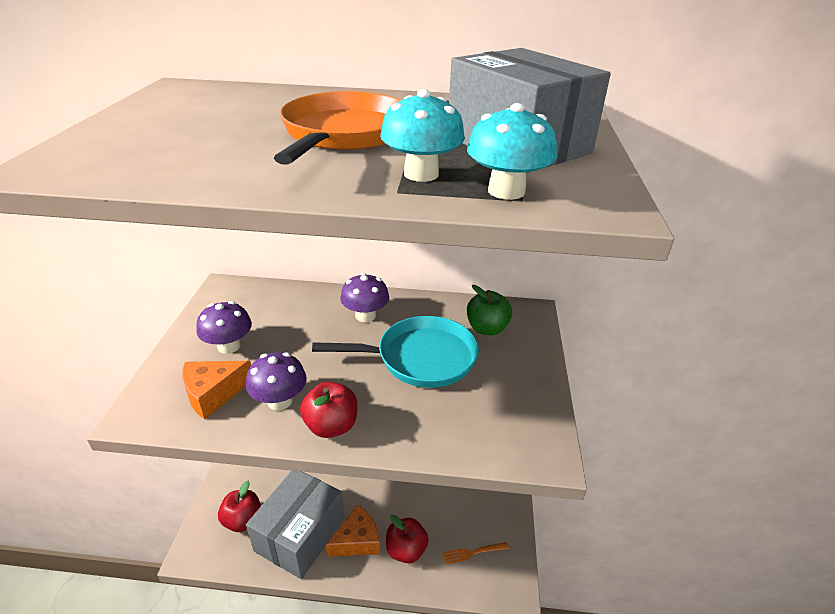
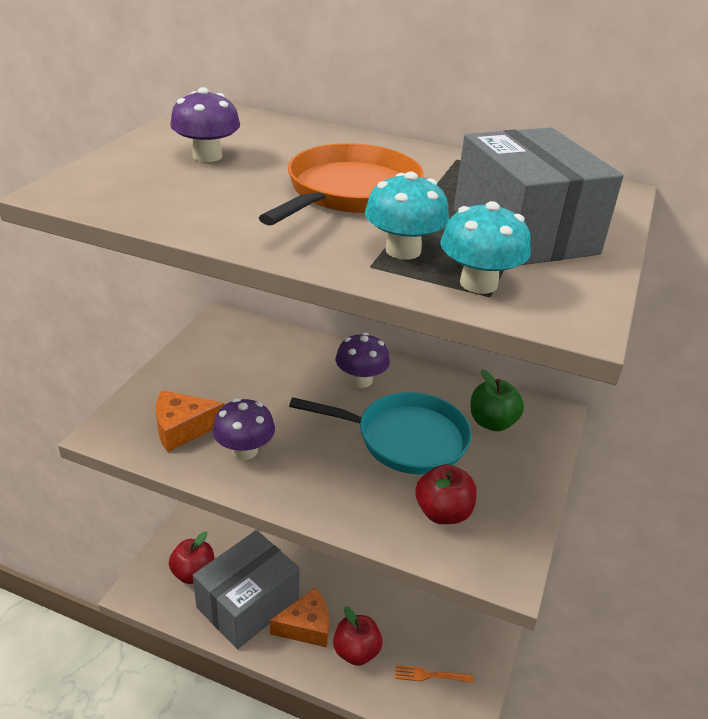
camera: 15 degrees right, 0 degrees up
(229, 346) = (210, 383): purple mushroom -> purple mushroom (207, 156)
(331, 426) = (288, 488): red apple -> red apple (443, 512)

